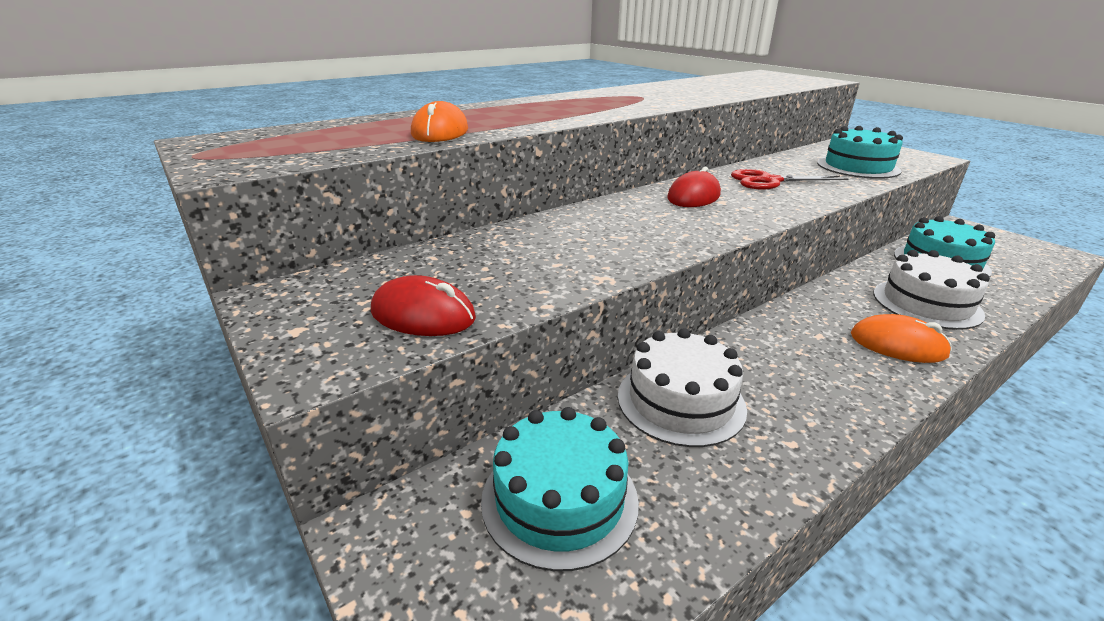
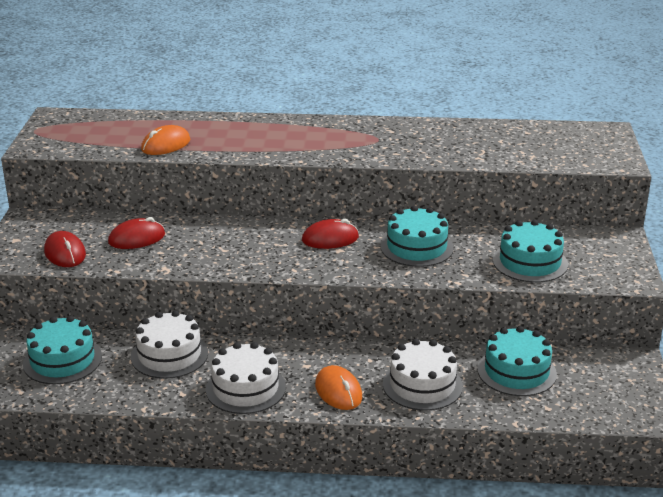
camera: 40 degrees right, 0 degrees up
(497, 261) = (137, 238): none -> red mouse
(769, 181) = (416, 247): red scissors -> turquoise cake
(830, 392) = (245, 388): none -> white cake

